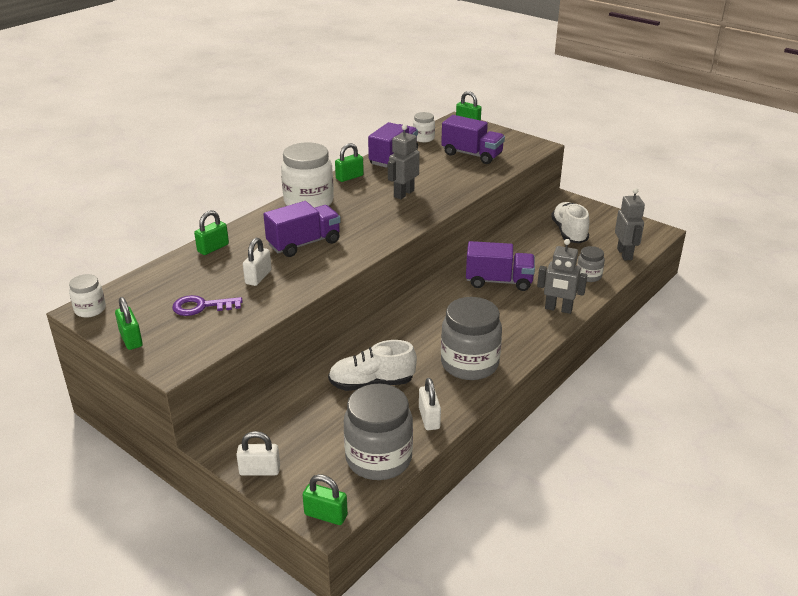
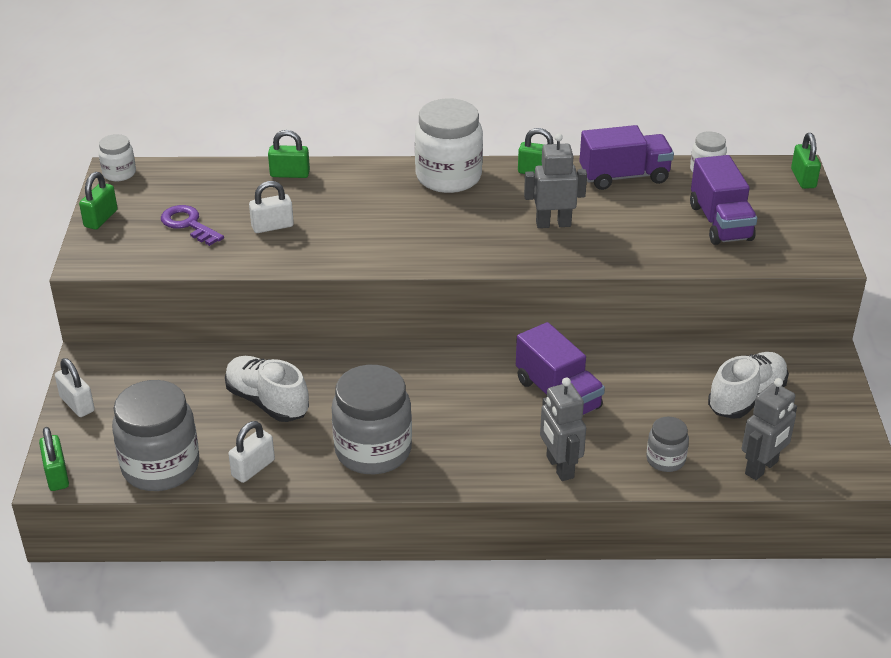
camera: 50 degrees right, 5 degrees up
(304, 243) = (365, 218): purple truck -> none

